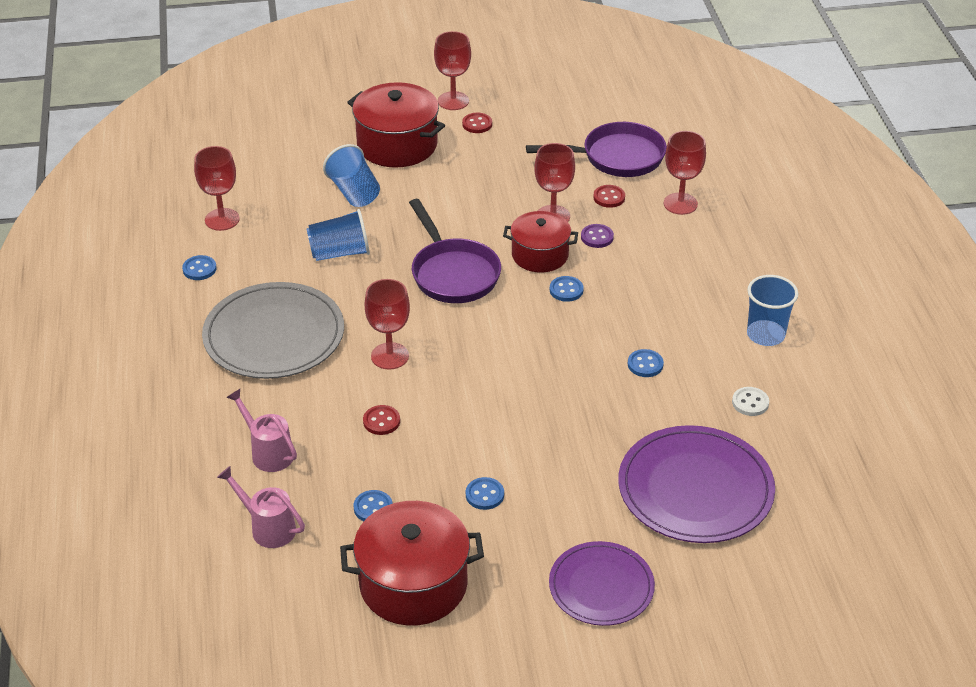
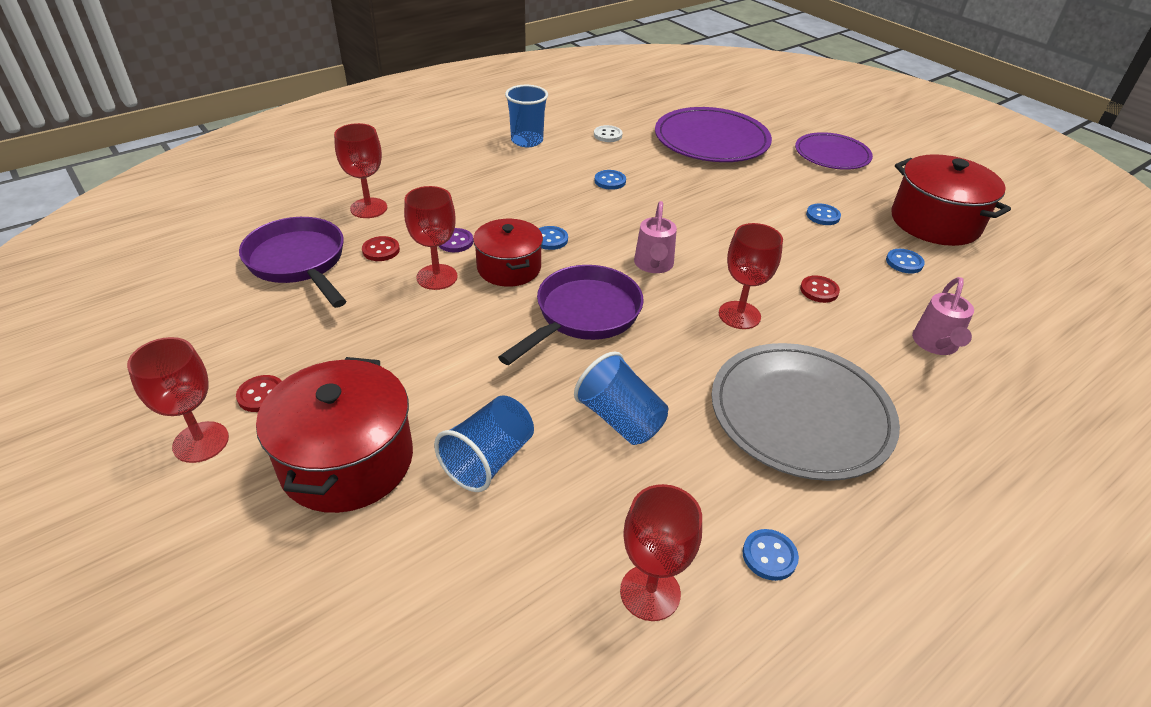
camera: 120 degrees left, 0 degrees up
(268, 527) = (998, 310): pink watering can -> pink watering can (653, 265)

